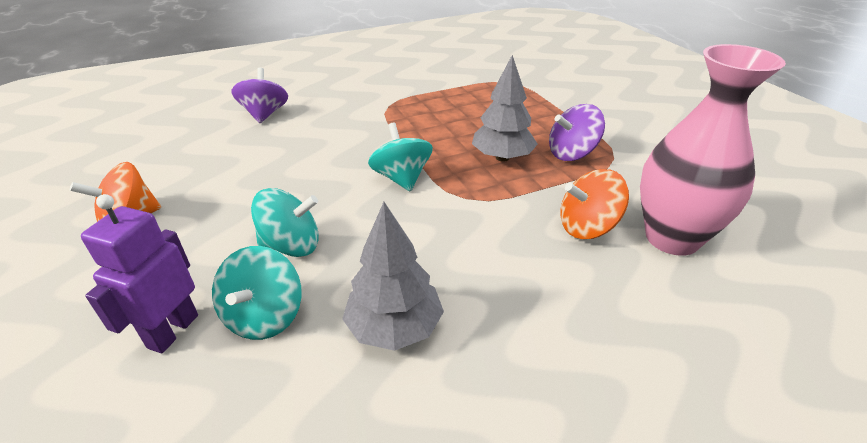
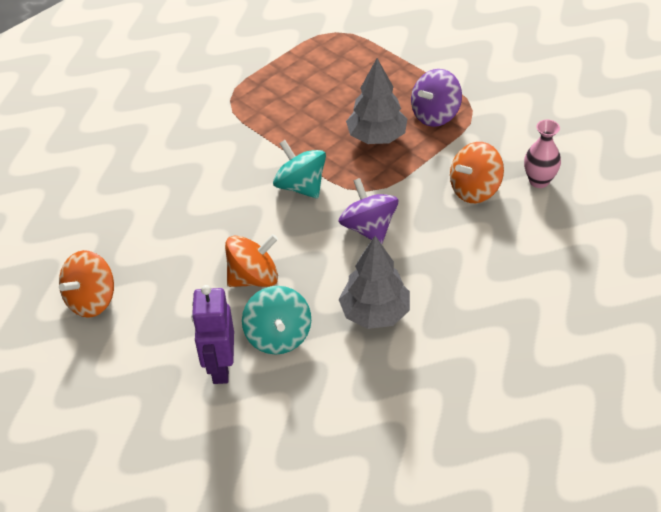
camera: 20 degrees left, 10 degrees up
(265, 114) = (107, 148): purple spinning top -> purple spinning top (368, 228)
(292, 245) = (253, 278): turquoise spinning top -> orange spinning top
(672, 238) = (539, 181): pink vase -> pink vase, size x0.49

